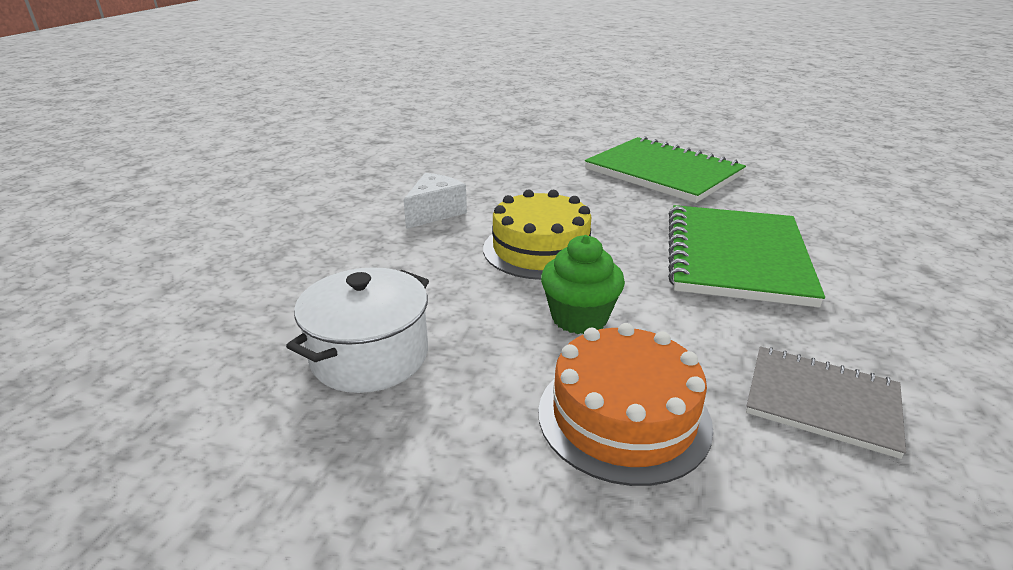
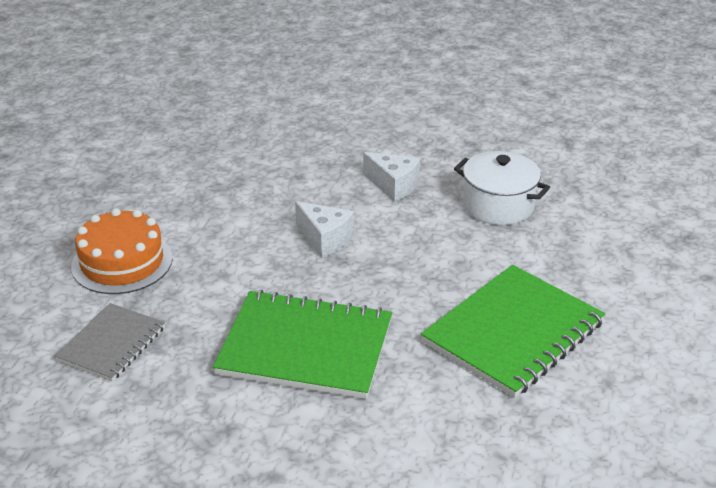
camera: 90 degrees right, 5 degrees up
(370, 356) = (197, 175): white pot -> white pot (498, 205)
(540, 249) = (325, 239): yellow cake -> white cheese
(579, 318) = (223, 252): green cupcake -> none

